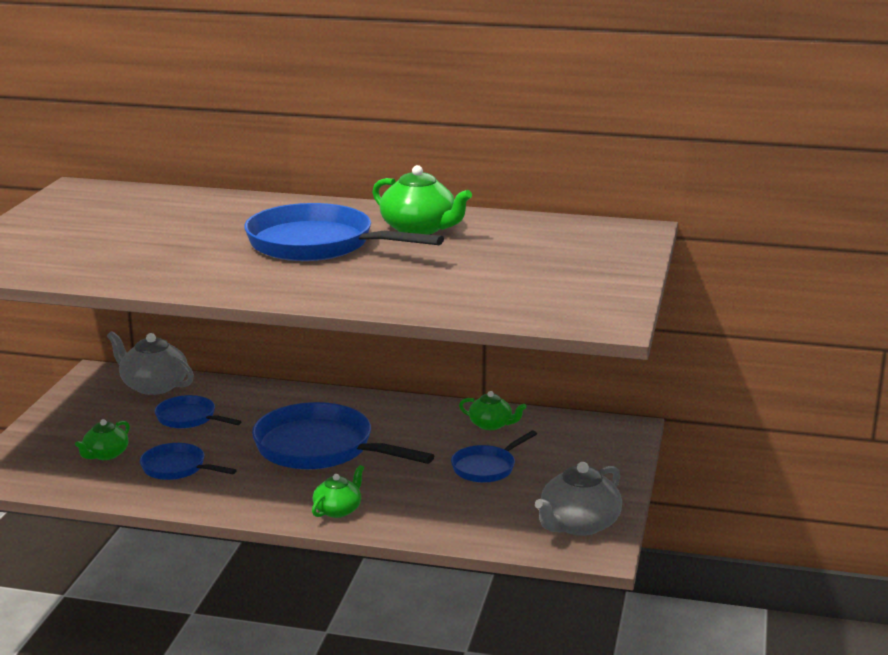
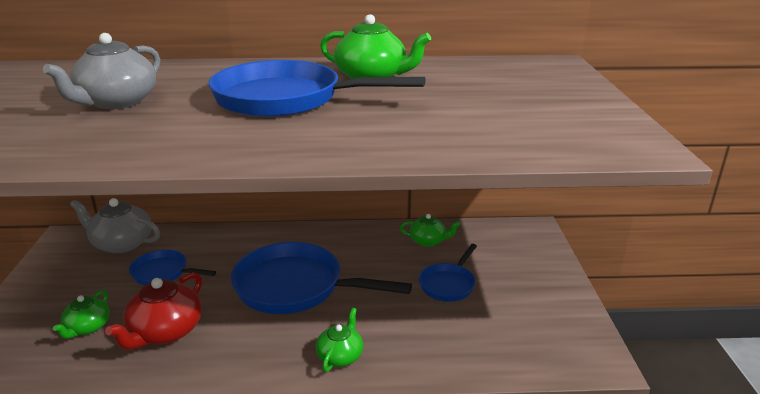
camera: 15 degrees left, 5 degrees up
(177, 468) = (165, 332): blue pan -> red teapot
(578, 525) = (562, 333): grey teapot -> grey teapot (116, 102)

